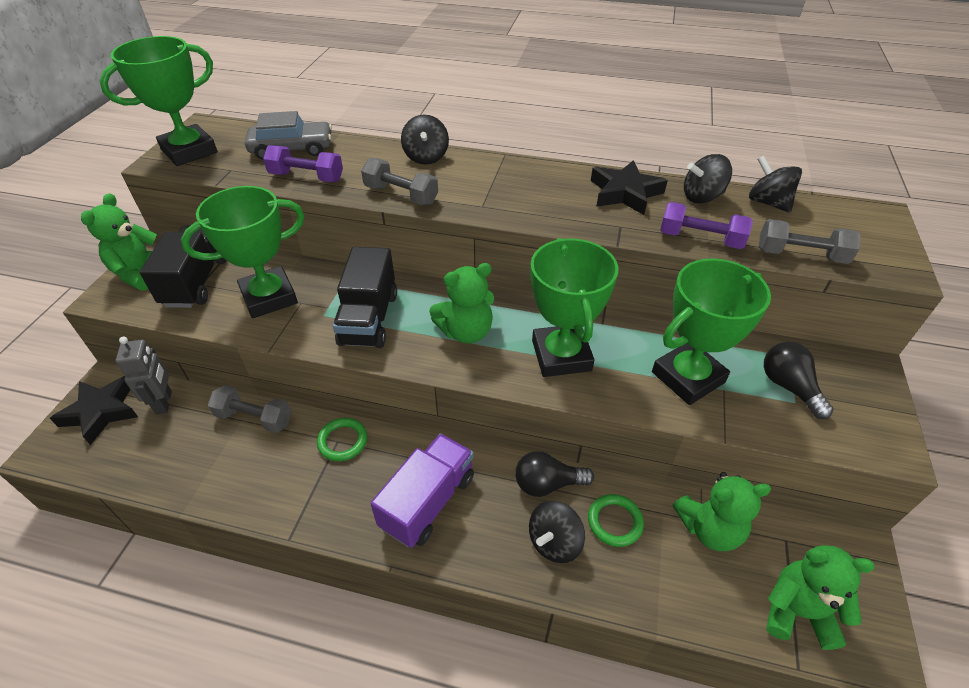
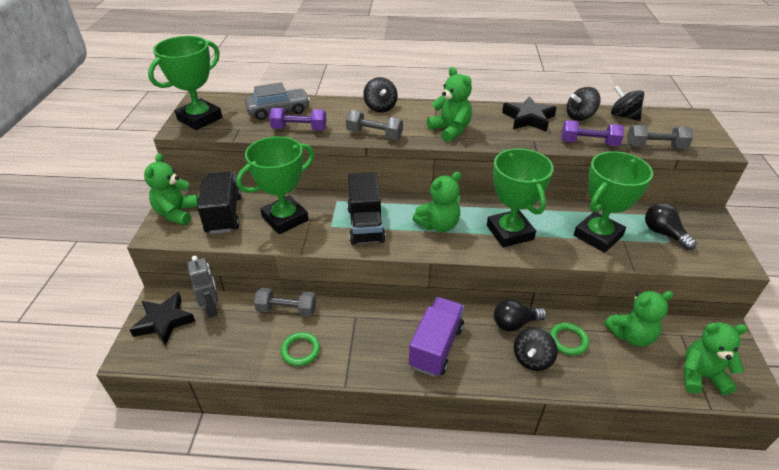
camera: 10 degrees left, 5 degrees down
(342, 441) = (359, 316): green ring -> green ring (300, 350)
(507, 199) = (450, 130): none -> green teddy bear

